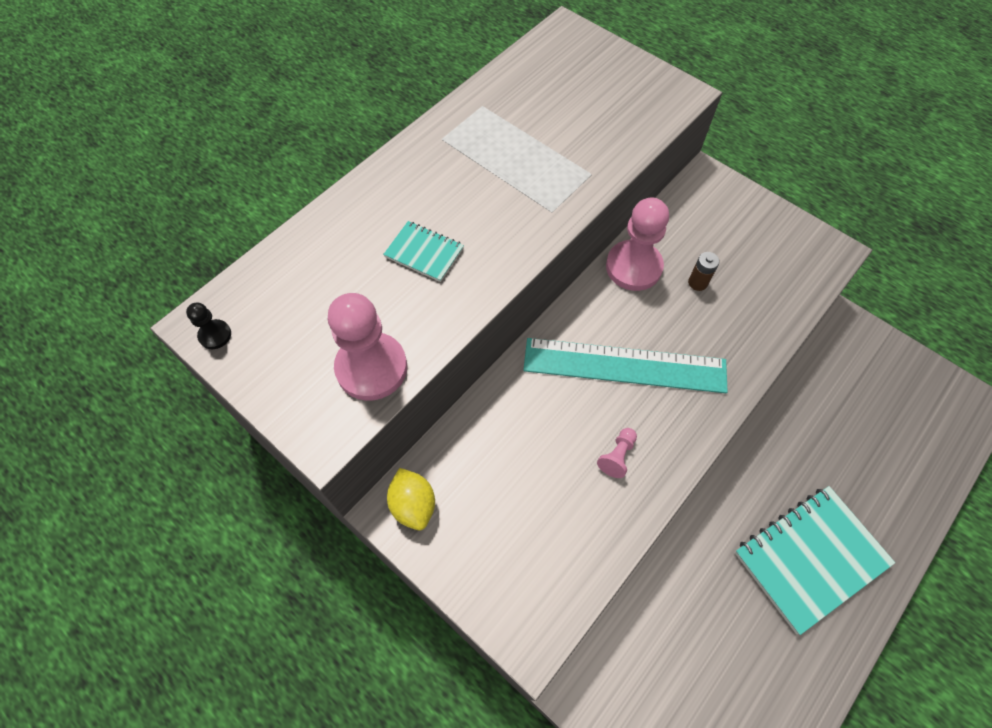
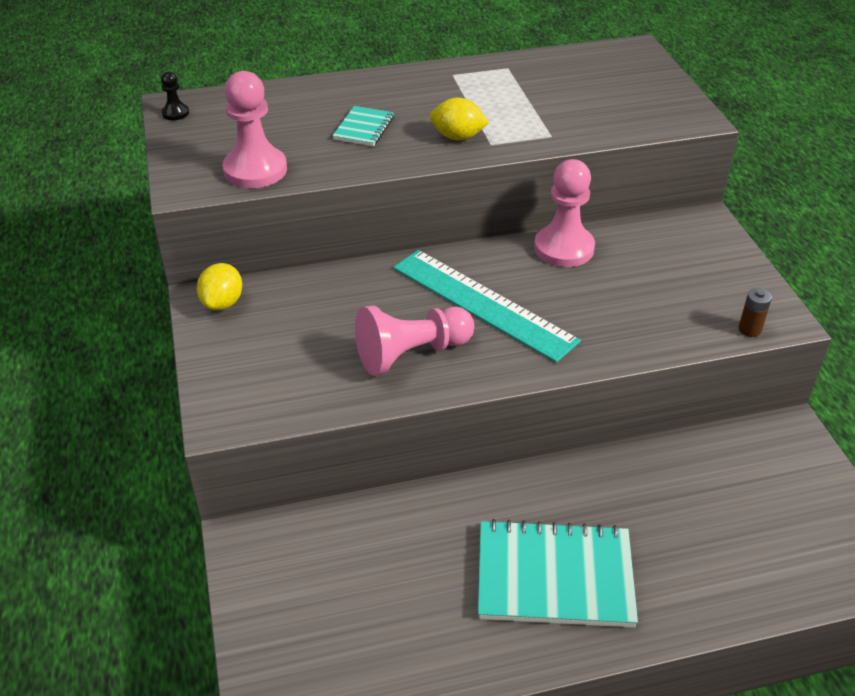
camera: 35 degrees right, 20 degrees down
(424, 252) = (364, 128): turquoise notebook -> turquoise notebook turned 45 degrees clockwise
(517, 218) = (458, 137): none -> yellow lemon
(617, 456) = (411, 354): pink pawn -> pink pawn, size x2.19
(697, 283) = (613, 283): brown battery -> brown battery (749, 329)

